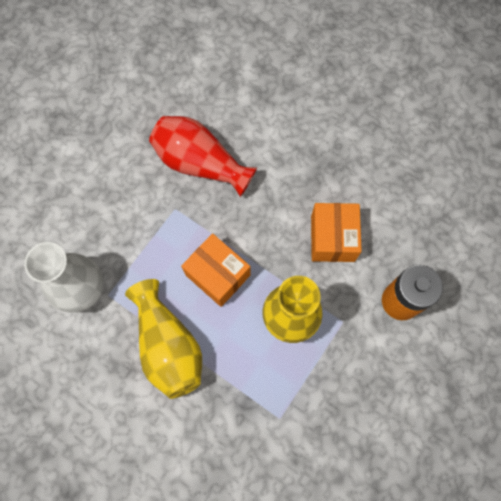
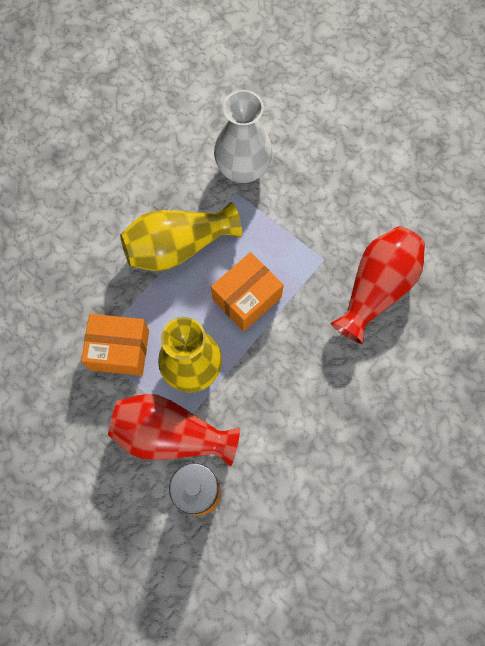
camera: 95 degrees right, 0 degrees up
(332, 238) = (278, 425): orange box -> orange box (119, 350)
(353, 331) = (171, 434): none -> red vase

